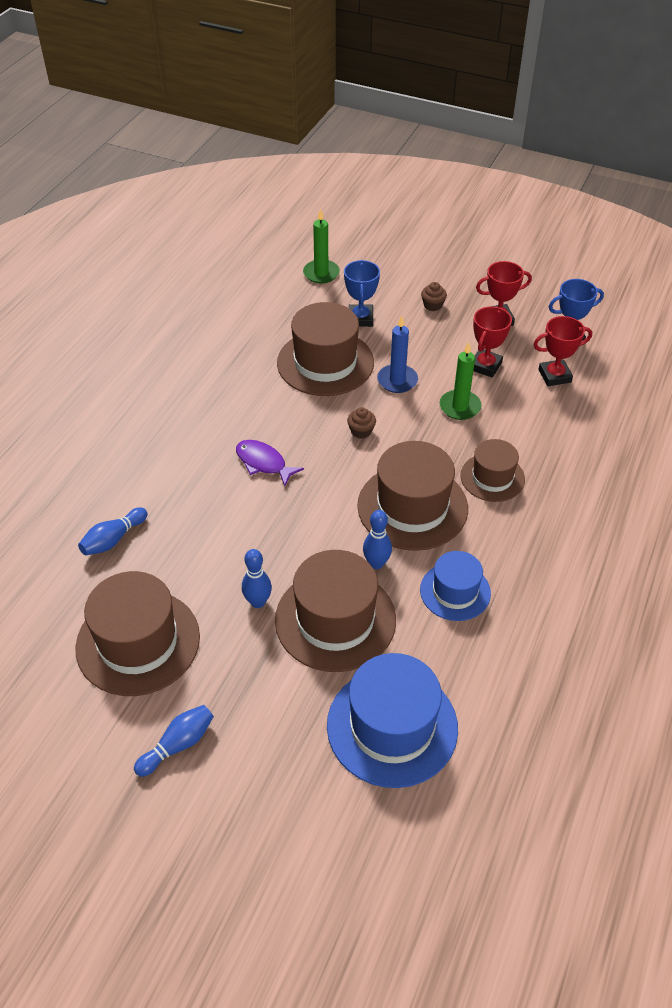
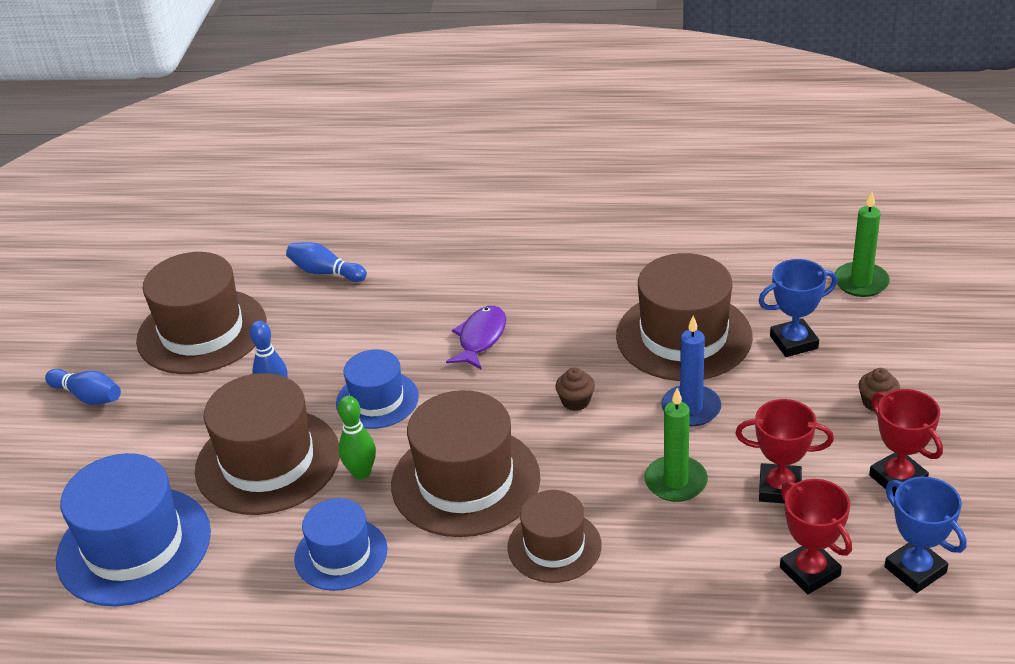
camera: 75 degrees right, 10 degrees down
(300, 538) = (377, 400): none -> blue hat
(376, 563) = (361, 473): blue bowling pin -> green bowling pin

